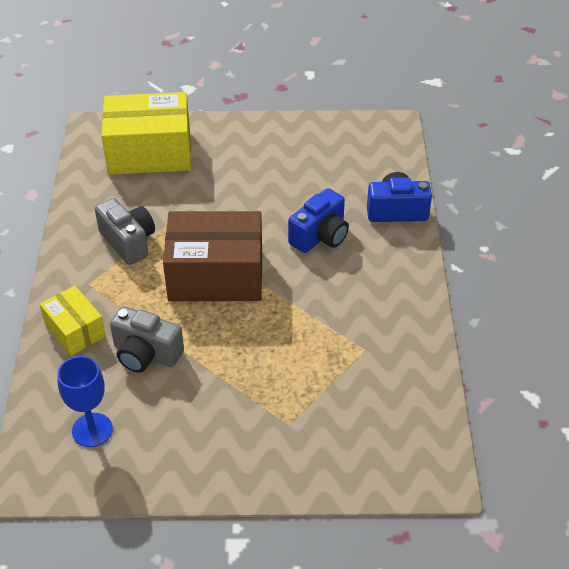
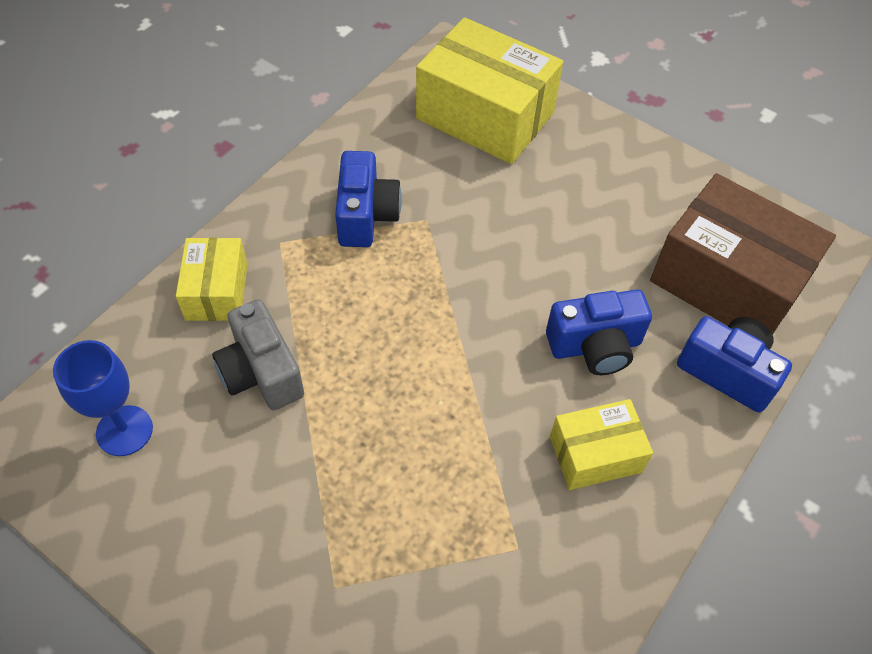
camera: 35 degrees right, 10 degrees up
(128, 242) = (366, 215): grey camera -> blue camera
(216, 275) = (425, 320): brown box -> brown box (727, 282)
(365, 285) = (595, 454): none -> yellow box

